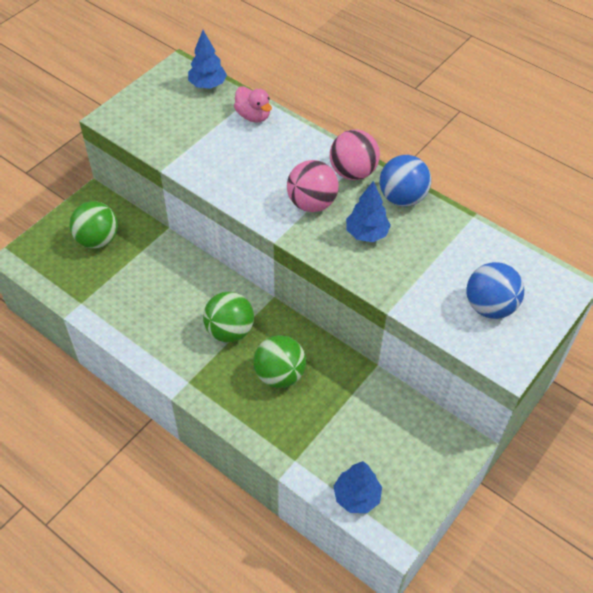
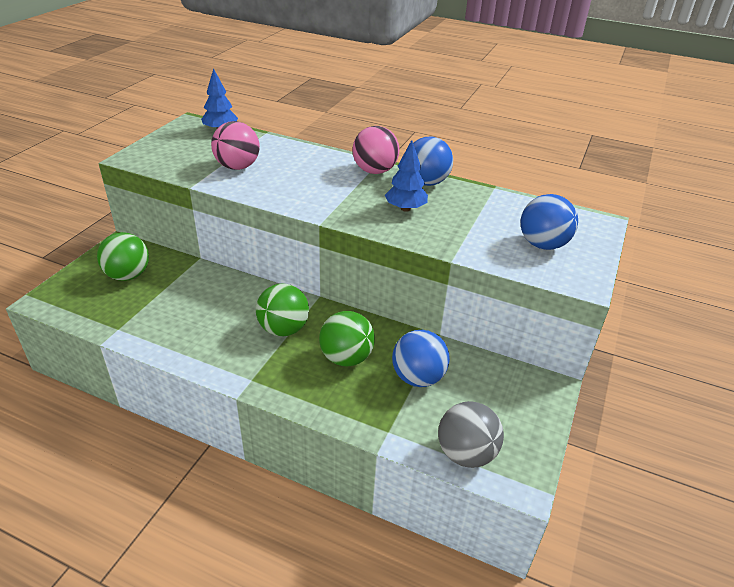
camera: 15 degrees left, 15 degrees down
(253, 116) = (269, 145): pink duck -> none
(311, 203) = (345, 194): pink ball -> pink ball (237, 167)
(340, 410) = (418, 377): none -> blue ball
(356, 496) = (466, 453): blue tree -> grey ball

